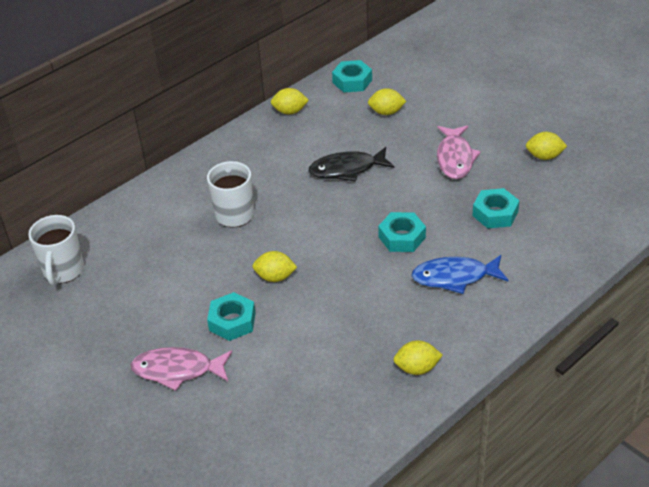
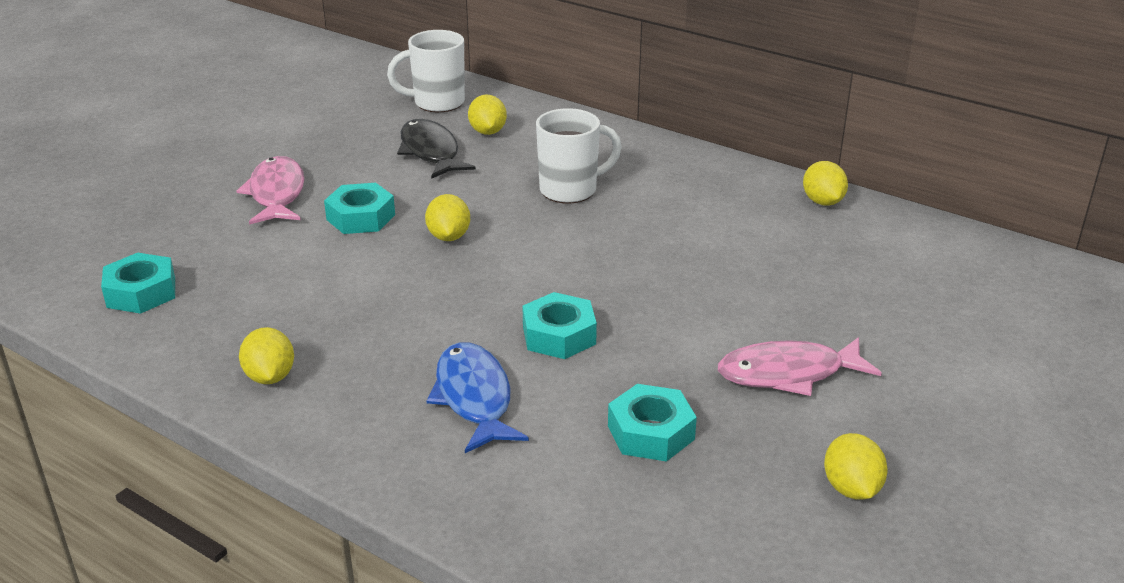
camera: 75 degrees right, 10 degrees down
(347, 169) = (705, 267): black fish -> black fish (430, 152)
(352, 81) = (941, 246): turquoise nut -> turquoise nut (141, 292)
(386, 112) = (877, 288): yellow lemon -> yellow lemon (487, 132)

